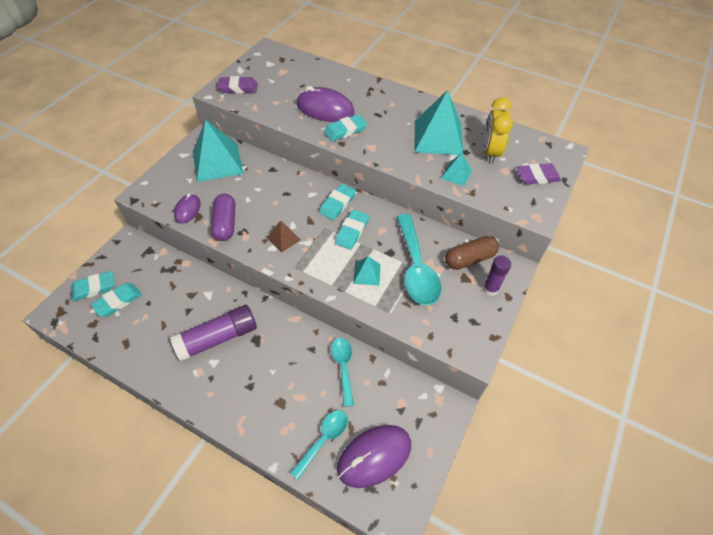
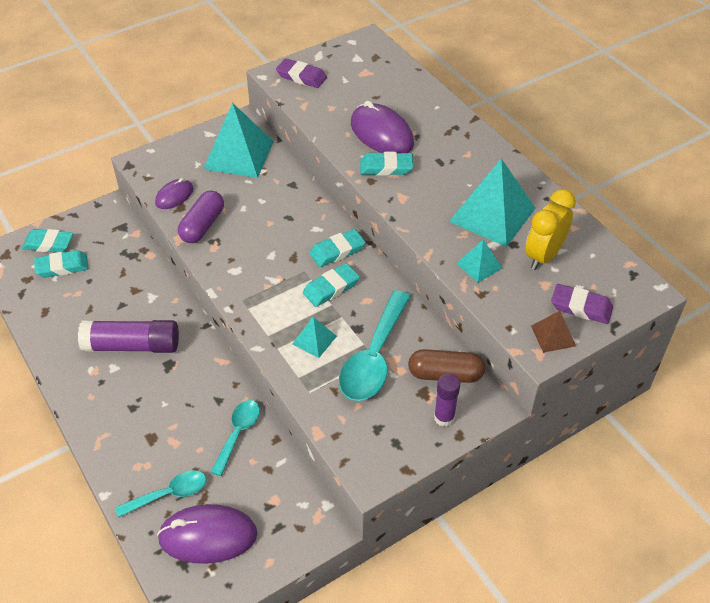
camera: 30 degrees right, 5 degrees down
(283, 238) = (251, 265): brown pyramid -> brown pyramid (553, 336)

